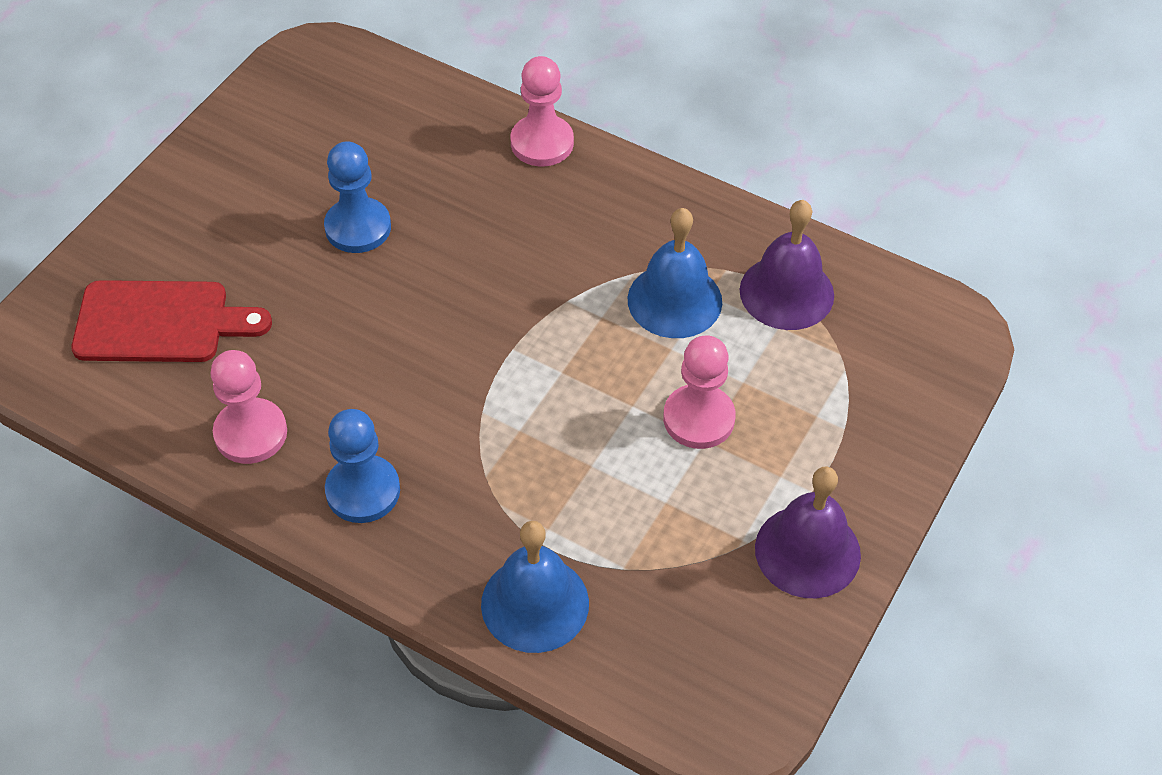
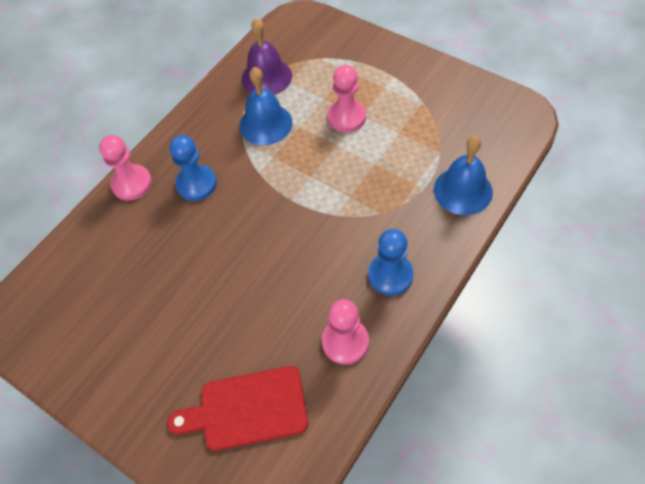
camera: 80 degrees left, 5 degrees up
(160, 323) = (247, 409): red cutting board -> red cutting board turned 105 degrees counterclockwise
(358, 227) = (182, 285): blue pawn -> blue pawn (196, 184)
(807, 551) = (427, 79): purple bell -> none

